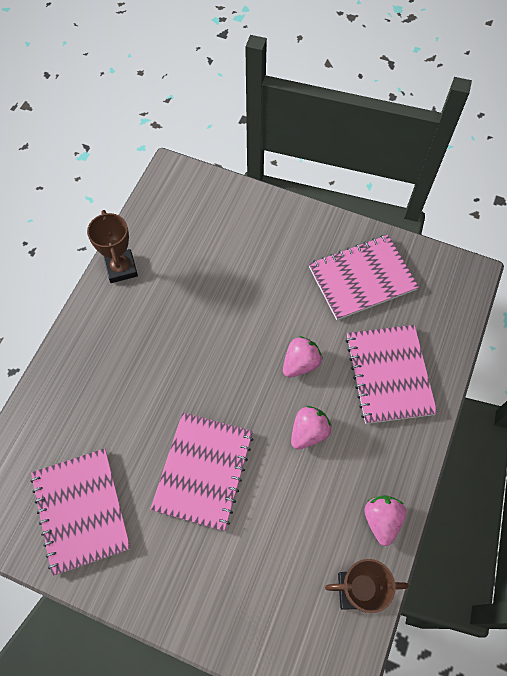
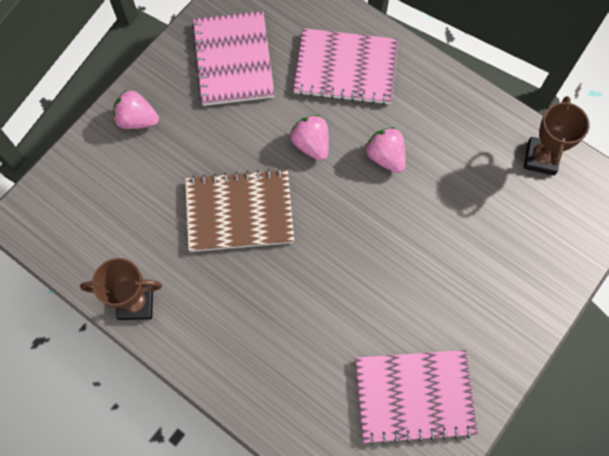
camera: 75 degrees left, 5 degrees up
(203, 471) = (401, 265): pink notebook -> none
(218, 322) = (239, 212): none -> brown notebook
(381, 520) = (484, 118): pink strawberry -> pink strawberry (137, 120)

